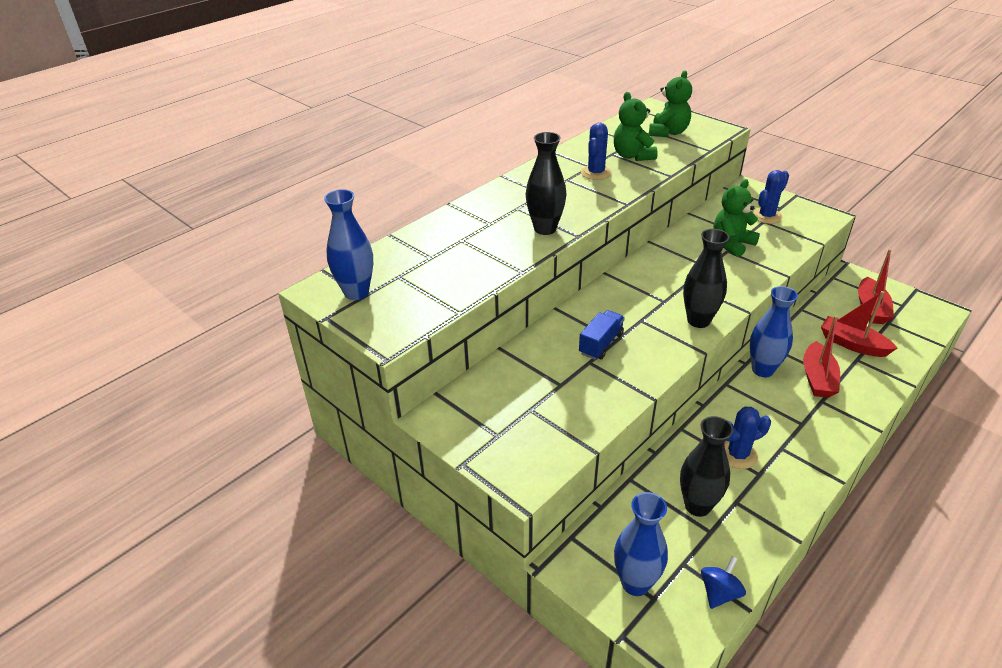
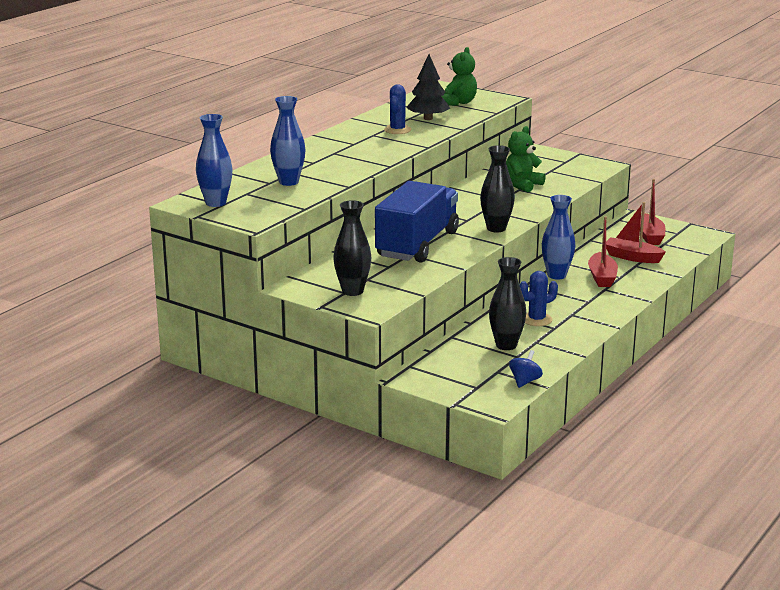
camera: 10 degrees left, 15 degrees down
(545, 229) = (361, 163): black vase -> black vase (352, 291)
(601, 344) = (417, 244): blue truck -> blue truck, size x2.38
(632, 156) = (428, 118): green teddy bear -> black tree
(635, 583) = (462, 382): blue vase -> blue vase (288, 182)
(766, 216) = (553, 167): blue cactus -> none

